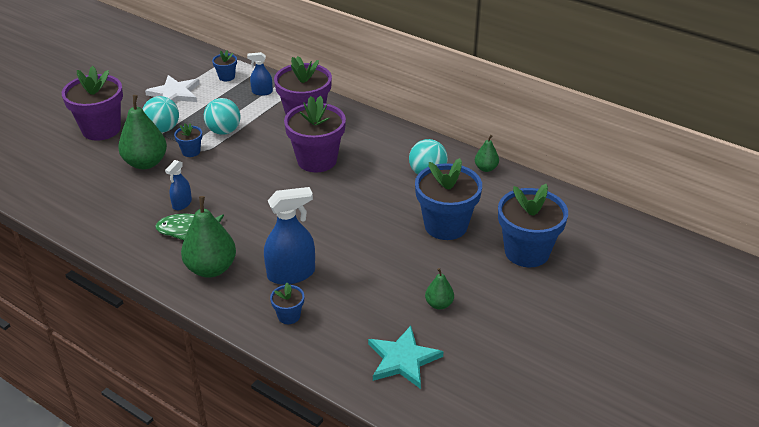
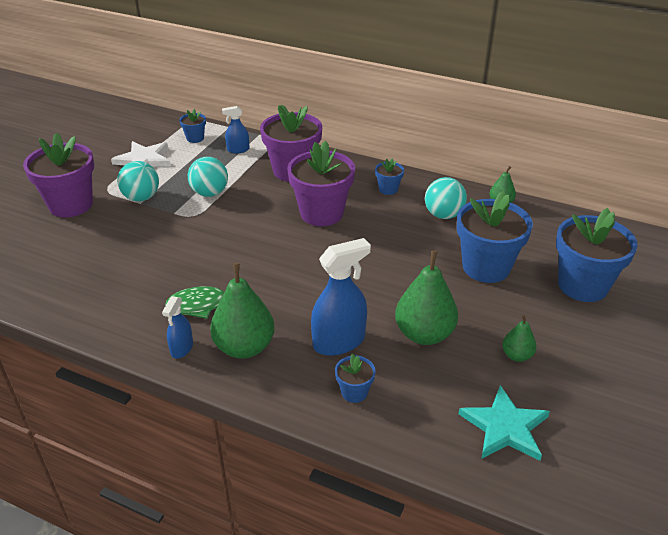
camera: 10 degrees left, 0 degrees up
(146, 163) = (132, 236): green pear -> green pear (424, 334)
(182, 204) = (187, 276): blue spray bottle -> blue spray bottle (182, 348)
(191, 151) = (180, 218): blue flower pot -> blue flower pot (388, 189)

